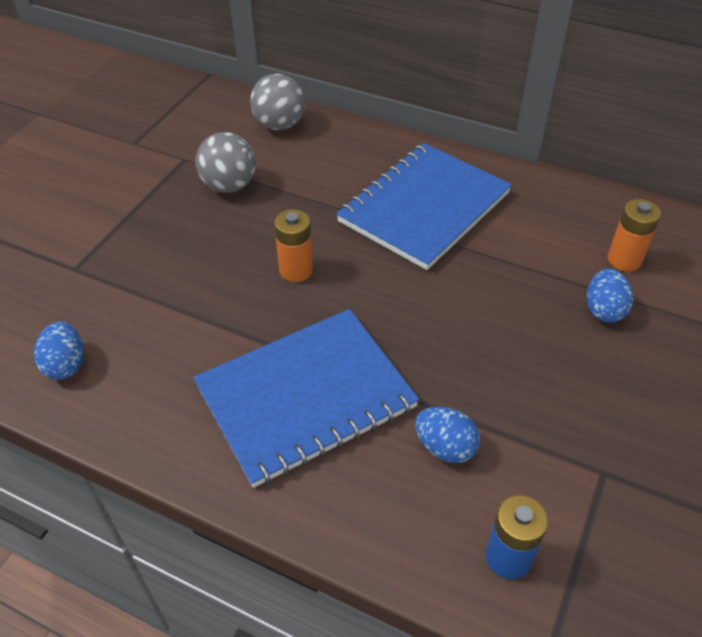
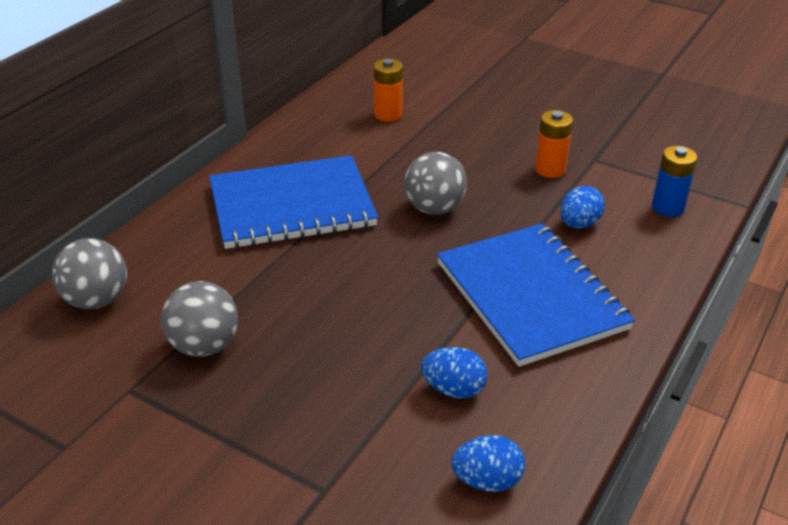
camera: 85 degrees left, 10 degrees down
(296, 270) = (365, 295): orange battery -> orange battery (550, 170)
(424, 207) = (292, 205): blue notebook -> blue notebook turned 60 degrees counterclockwise
(445, 311) = (434, 208): none -> grey ball
(604, 310) = (442, 133): blue egg -> blue egg (453, 389)

